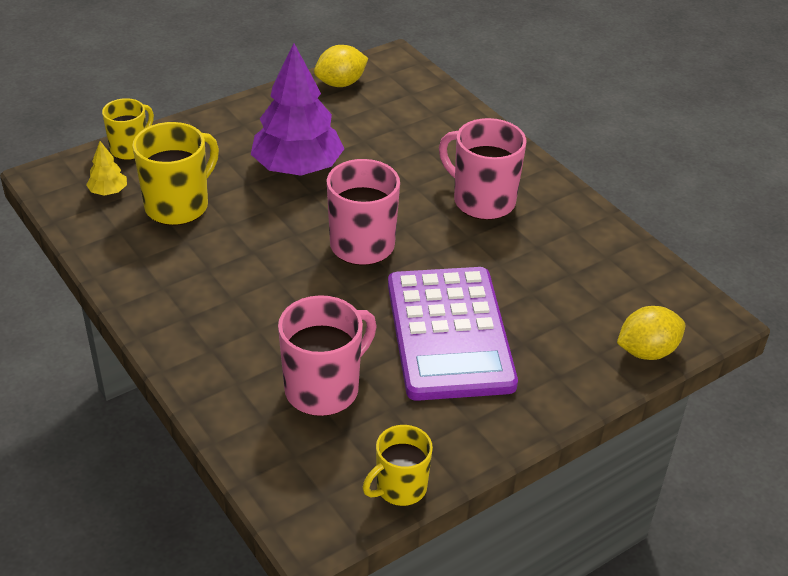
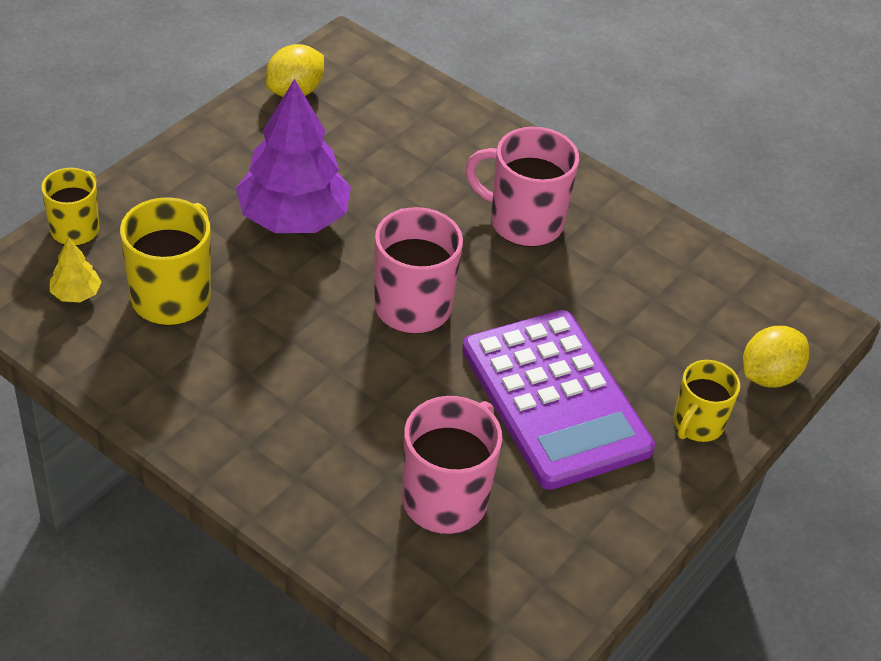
camera: 20 degrees left, 5 degrees up
(400, 488) = (578, 597): yellow mug -> yellow mug (697, 424)

